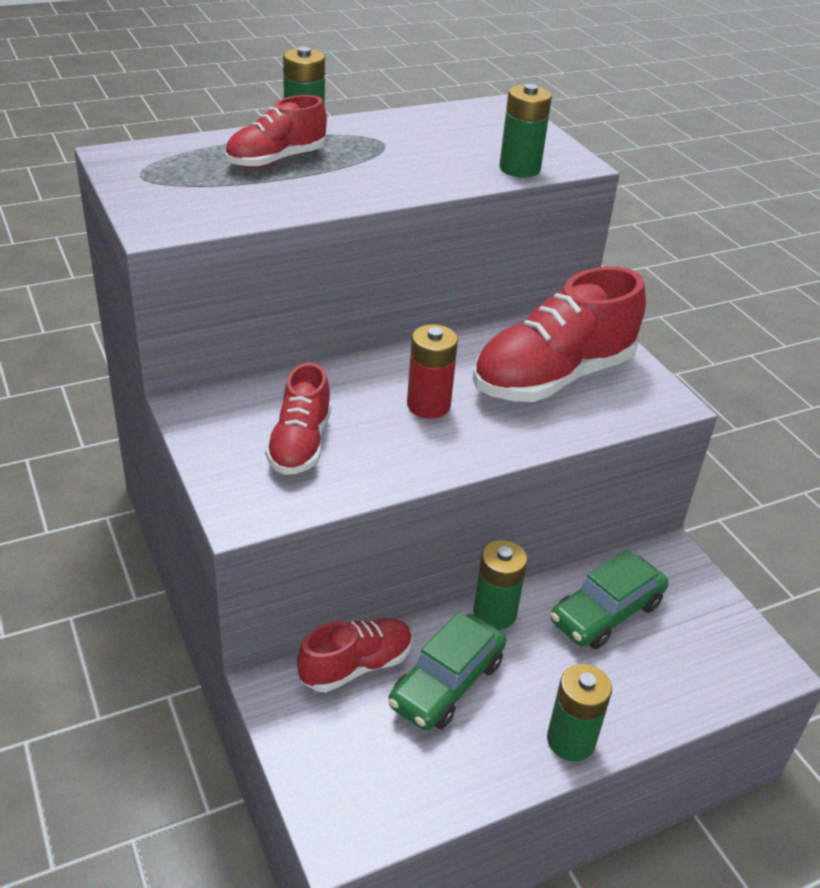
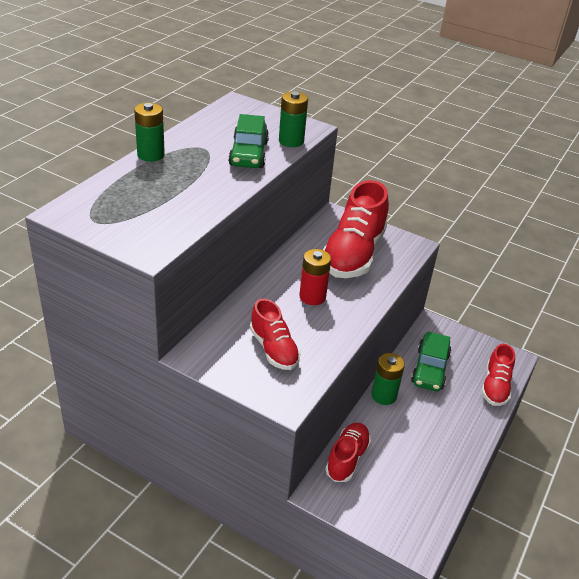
camera: 35 degrees left, 0 degrees up
(276, 160) = (160, 181): red shoe -> red shoe (495, 387)
(446, 683) = (395, 443): green car -> green car (248, 154)
(571, 740) = (469, 439): green battery -> none

